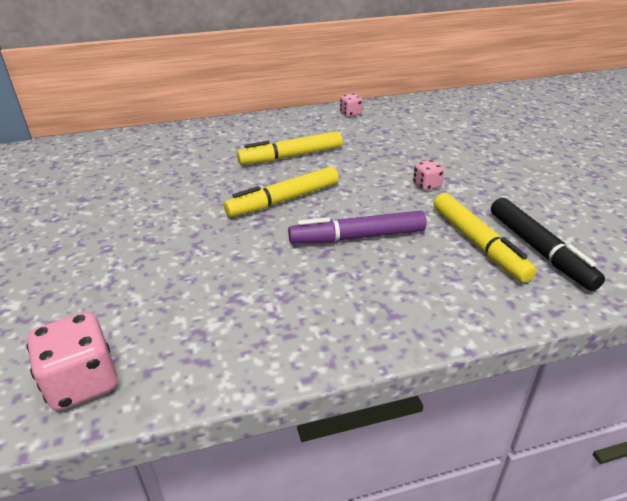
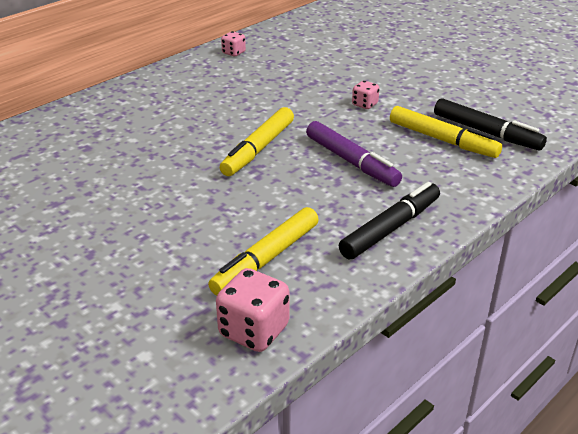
camera: 30 degrees left, 0 degrees up
(291, 156) = (221, 108): yellow marker -> yellow marker (266, 259)
(327, 323) = (390, 228): none -> black marker
(358, 237) = (351, 161): purple marker -> purple marker turned 90 degrees counterclockwise

